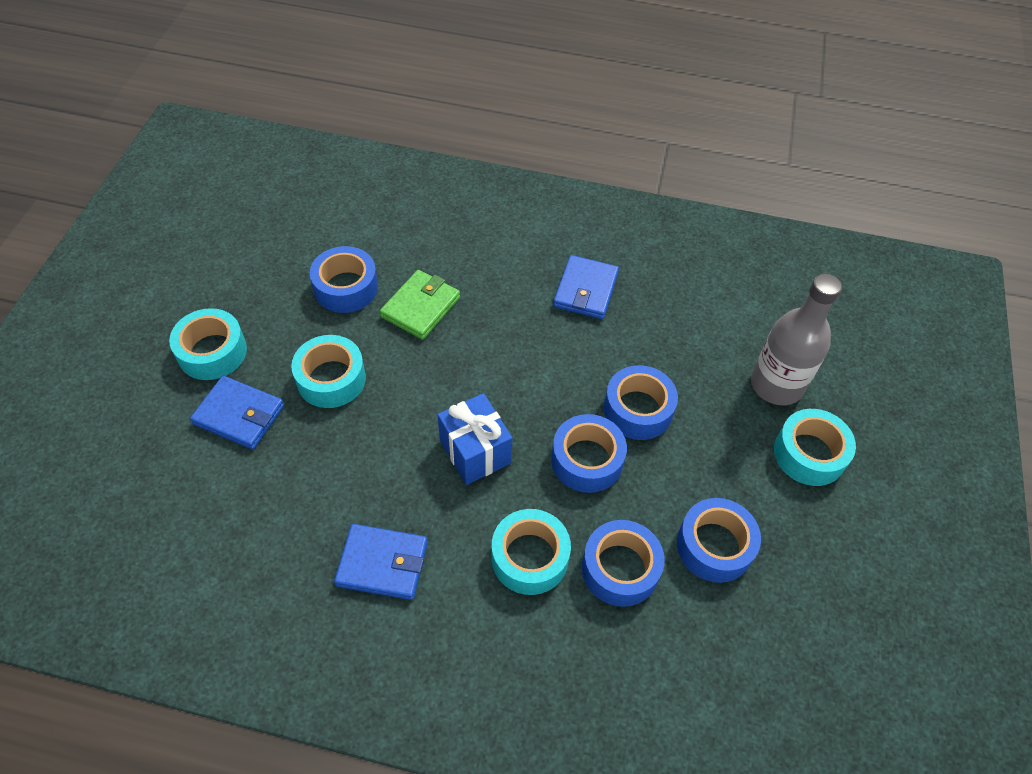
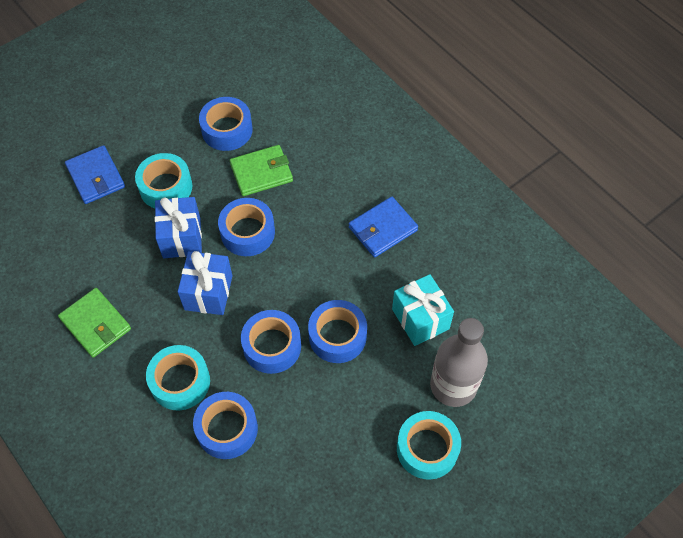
camera: 40 degrees right, 5 degrees up
(212, 352) = (114, 125): turquoise tape -> none
(382, 563) = (96, 324): blue wallet -> green wallet
(396, 417) = (181, 238): none -> blue gift
(694, 347) = (420, 319): none -> turquoise gift
(714, 546) = (300, 460): blue tape -> blue tape (247, 232)

